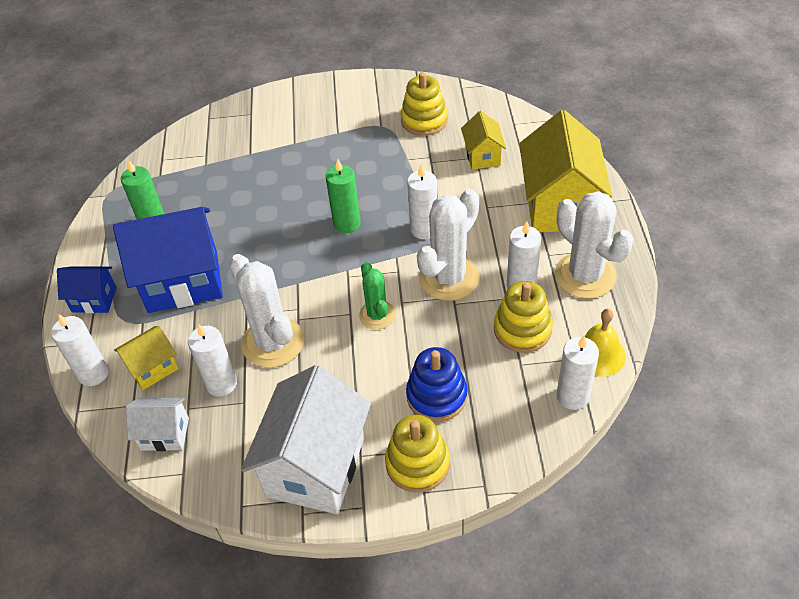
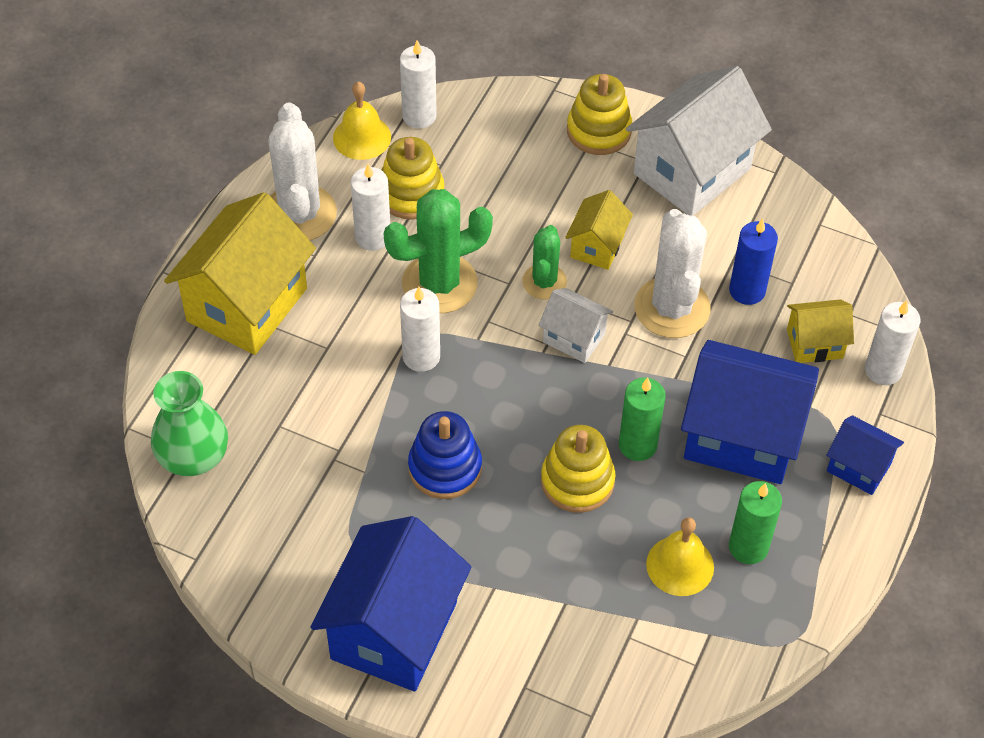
camera: 155 degrees left, 5 degrees up
(165, 434) = (825, 268): white house -> white house (574, 338)
(192, 197) = (680, 565): none -> yellow bell
(221, 384) = (747, 290): white candle -> blue candle
(334, 105) = (394, 630): none -> blue house
(347, 223) = (504, 414): green candle -> green candle (637, 445)
(424, 120) = (294, 525): yellow stacking toy -> yellow stacking toy (577, 481)
(437, 396) = (541, 175): blue stacking toy -> blue stacking toy (445, 468)
(449, 278) = (439, 283): white cactus -> green cactus
(482, 156) = (270, 422): yellow house -> yellow house (597, 246)
(508, 123) = (193, 456): none -> green vase

